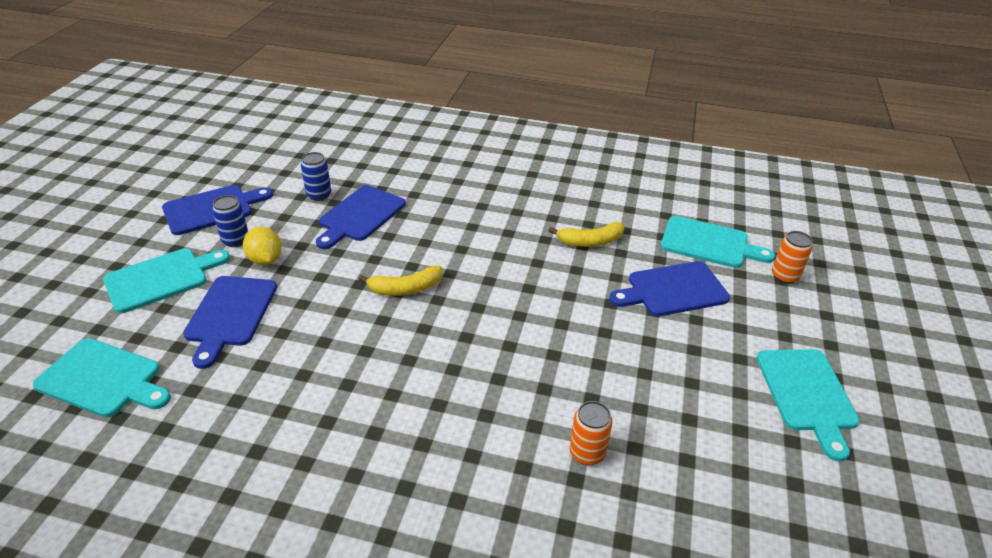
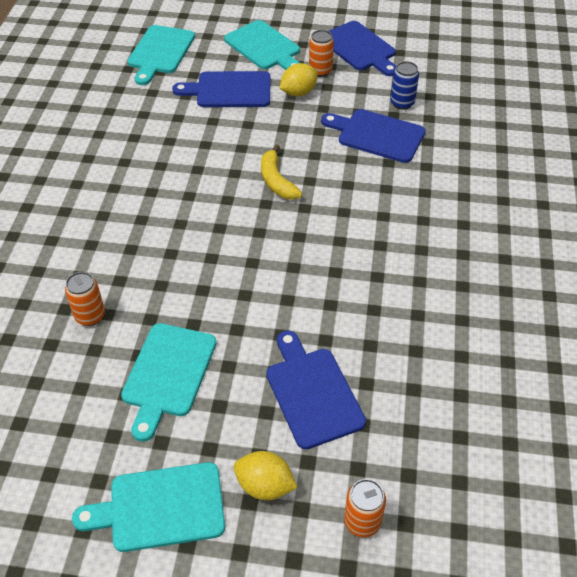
camera: 85 degrees right, 10 degrees up
(235, 240) = (320, 71): blue can -> orange can
(590, 241) = (383, 316): yellow banana -> none
(709, 243) = (412, 439): turquoise cutting board -> turquoise cutting board (168, 374)
(768, 325) = (265, 486): none -> yellow lemon

